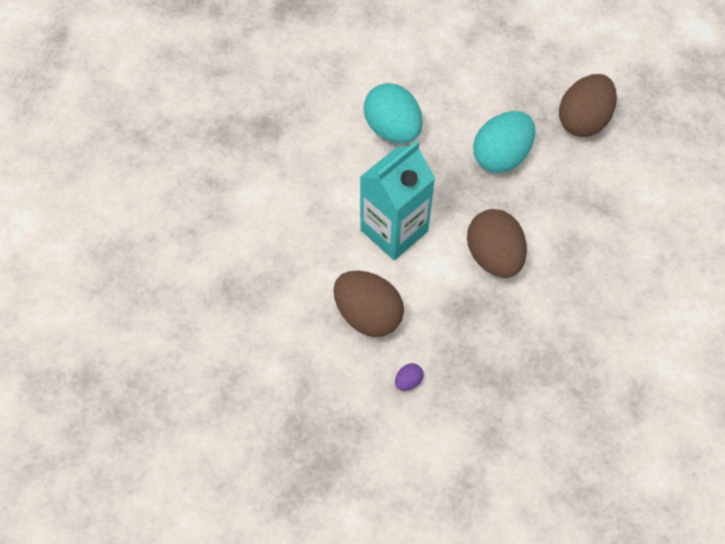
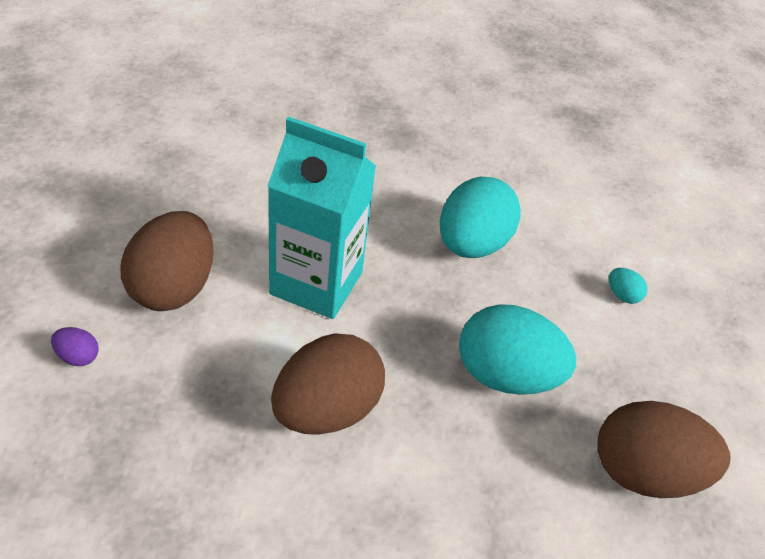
camera: 60 degrees right, 15 degrees down
(464, 67) = (622, 295): none -> turquoise egg

